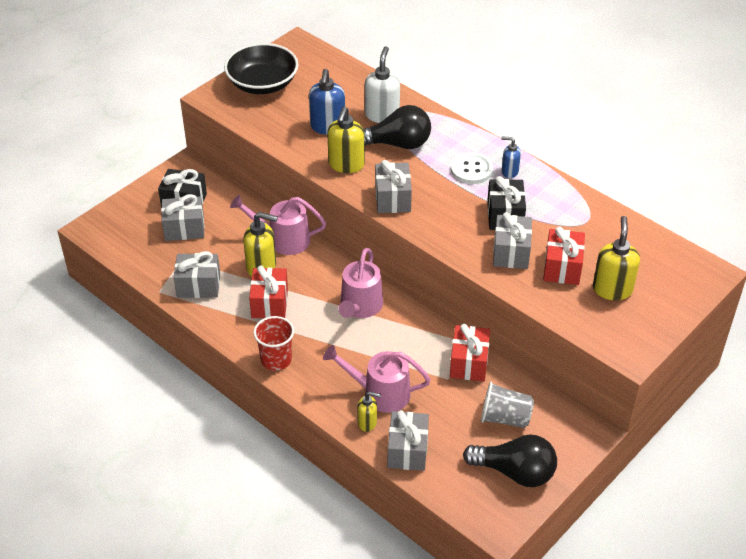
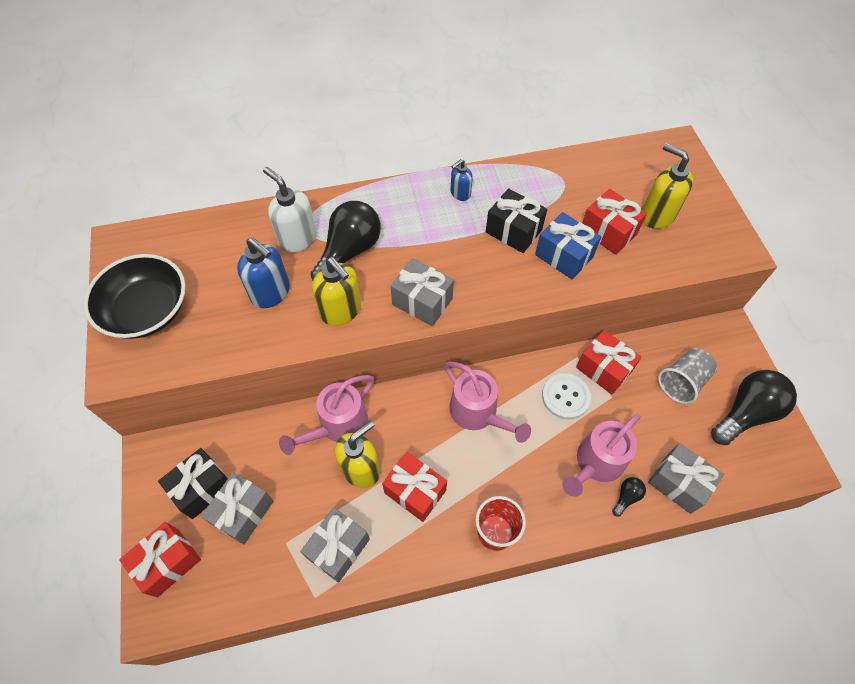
camera: 55 degrees left, 15 degrees up
(127, 214) = (168, 562): none -> red gift
(367, 423) = (626, 497): yellow soap dispenser -> black light bulb
(471, 170) = (434, 218): white button -> white button (565, 397)
(511, 252) = (564, 256): grey gift -> blue gift

